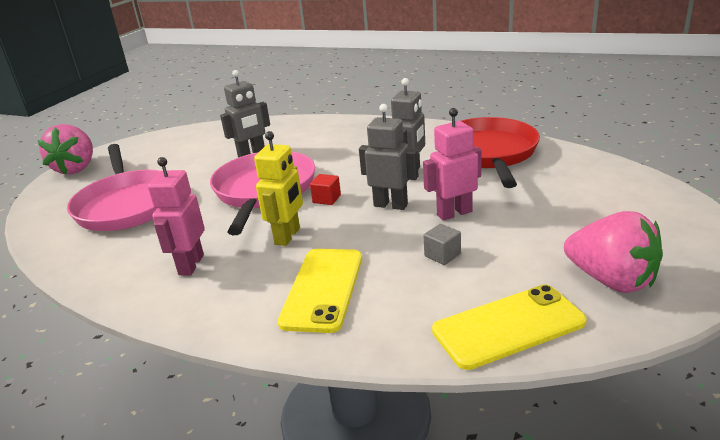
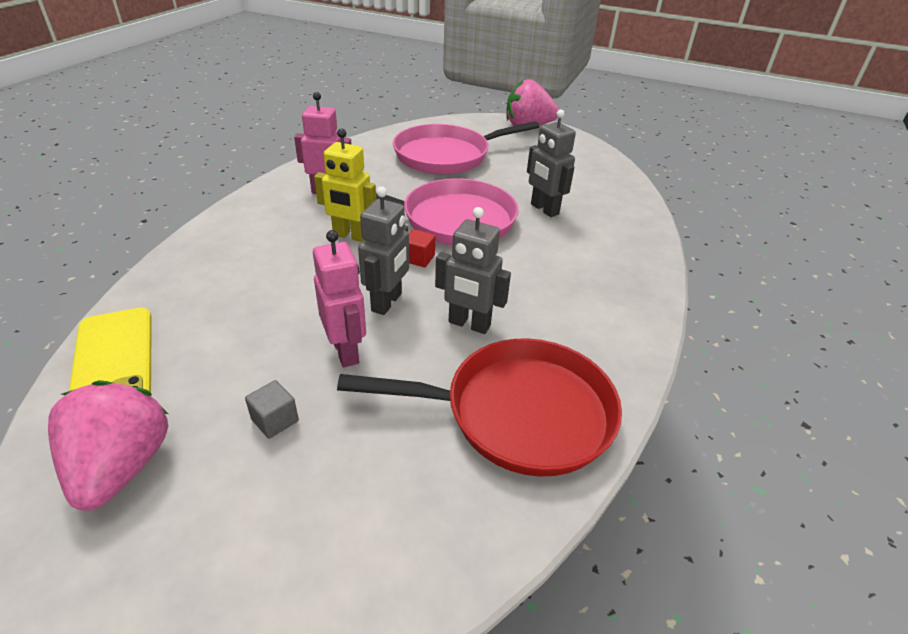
camera: 85 degrees right, 10 degrees up
(322, 289) = (250, 255): yellow phone -> none
(442, 255) = (261, 331): grey cube -> grey cube (275, 420)
(611, 280) = (122, 466): pink strawberry -> pink strawberry turned 135 degrees clockwise

